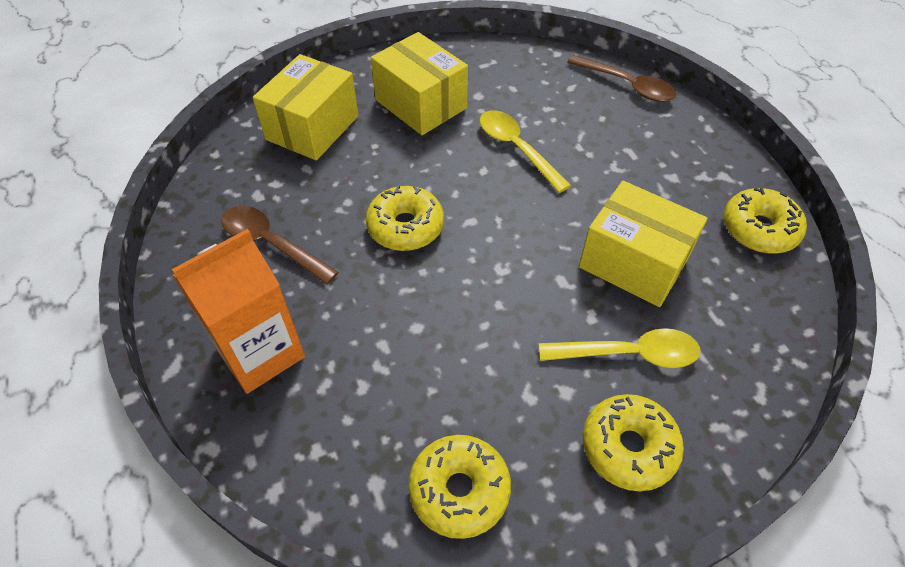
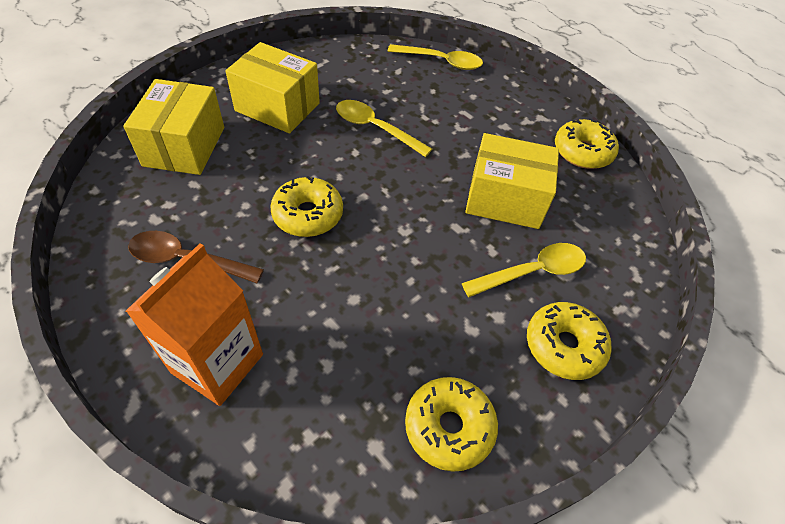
camera: 25 degrees left, 0 degrees up
(626, 85) = (441, 61): brown spoon -> yellow spoon

